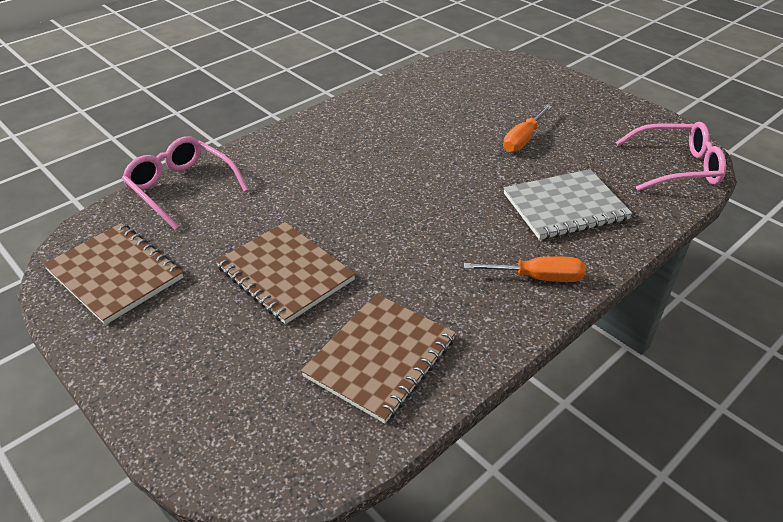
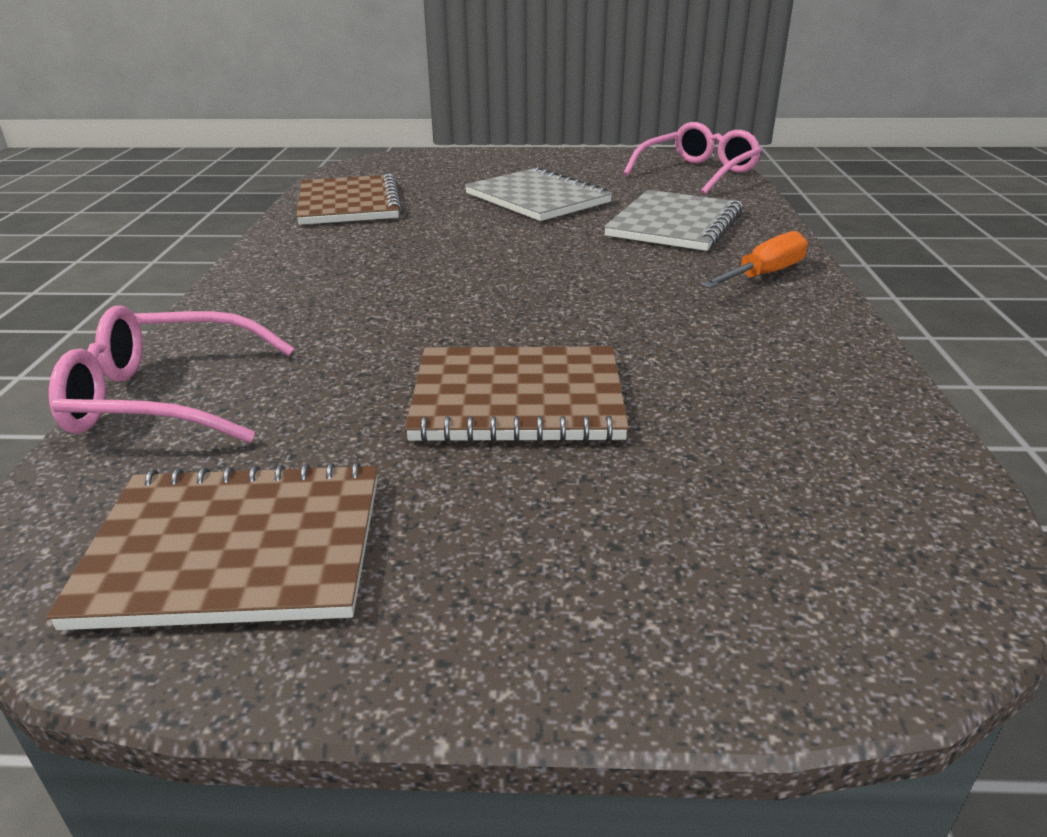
camera: 45 degrees left, 10 degrees down
(380, 358) = (783, 404): brown notebook -> brown notebook (349, 203)
(523, 139) = (537, 198): orange screwdriver -> grey notebook

